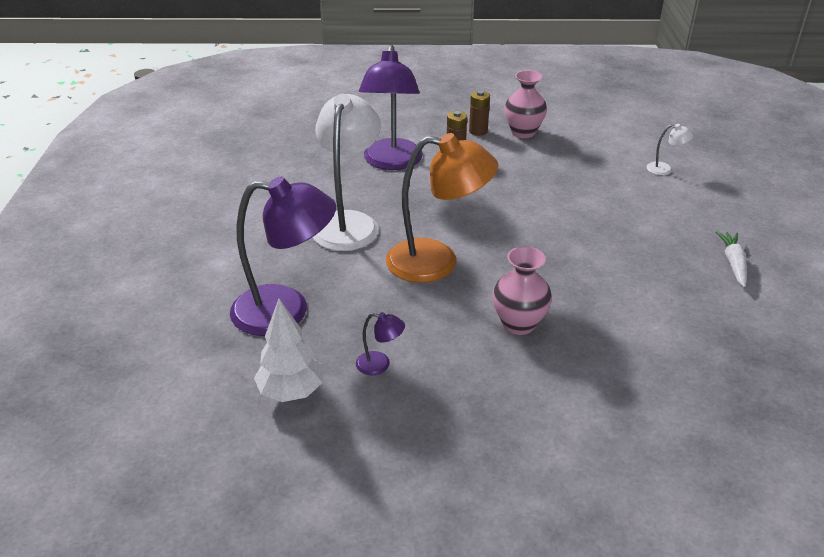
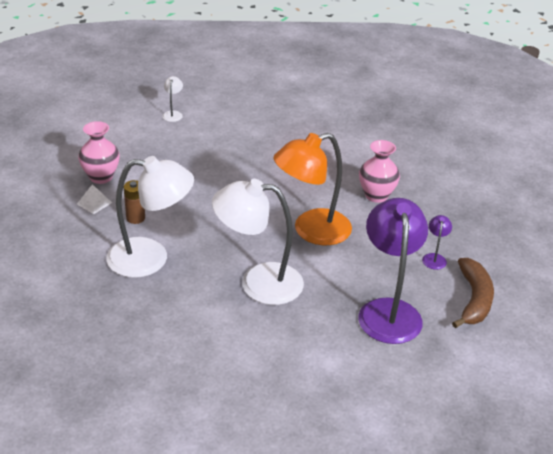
camera: 95 degrees left, 0 degrees up
(291, 392) = (474, 299): white tree -> brown banana
(392, 162) = (151, 258): purple lamp -> white lamp
(437, 262) = (311, 231): orange lamp -> orange lamp turned 120 degrees counterclockwise
(478, 131) = (94, 203): brown battery -> white pyramid
(733, 263) = (295, 106): white carrot -> none

